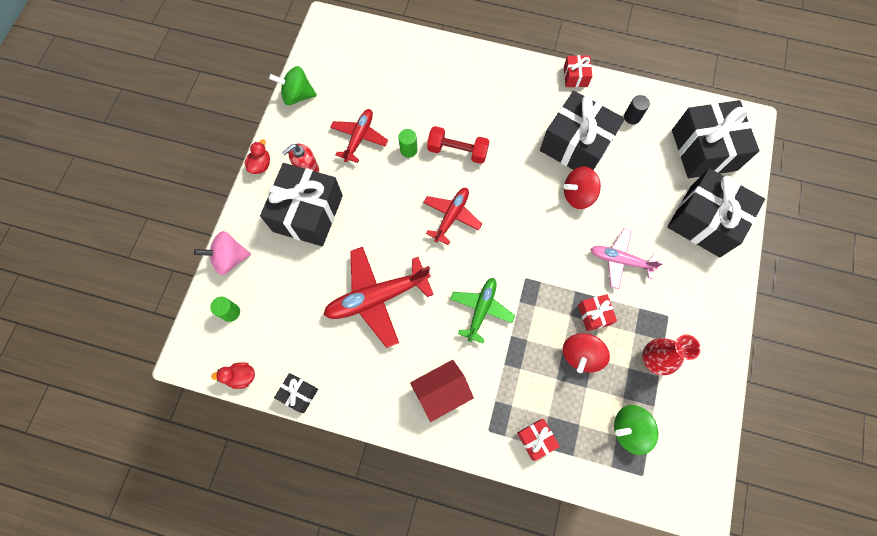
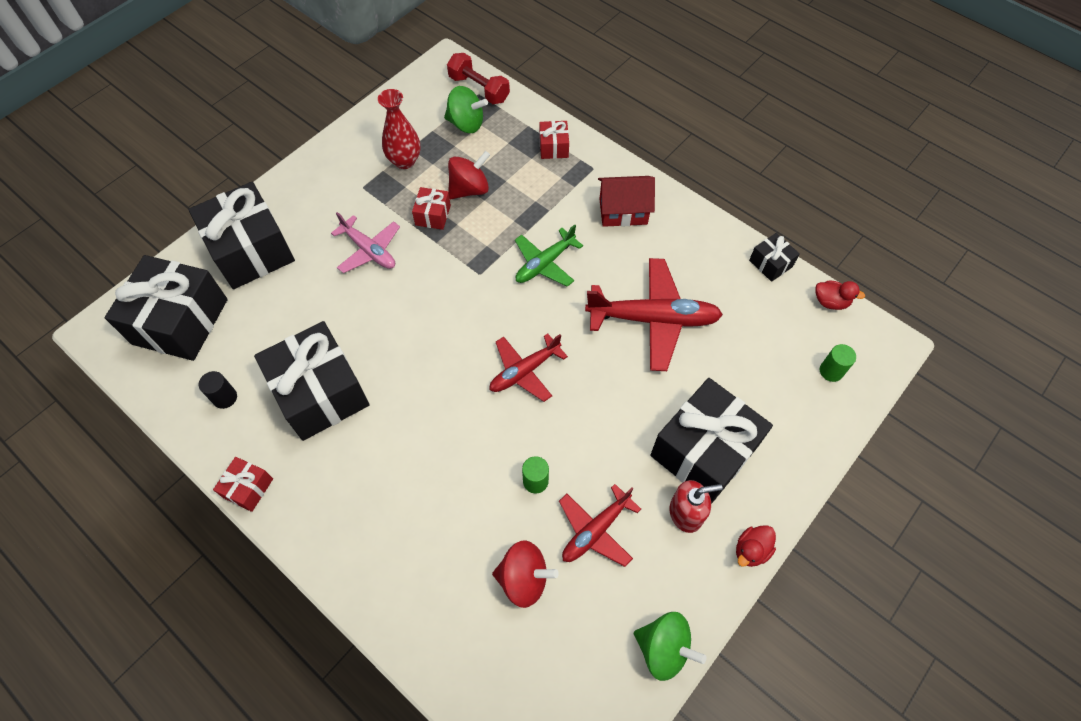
camera: 155 degrees left, 10 degrees down
(230, 258) = (820, 435): pink spinning top -> none
(457, 151) = (472, 451): red dumbbell -> red dumbbell (479, 89)
(578, 195) = (363, 333): red spinning top -> red spinning top (523, 579)

